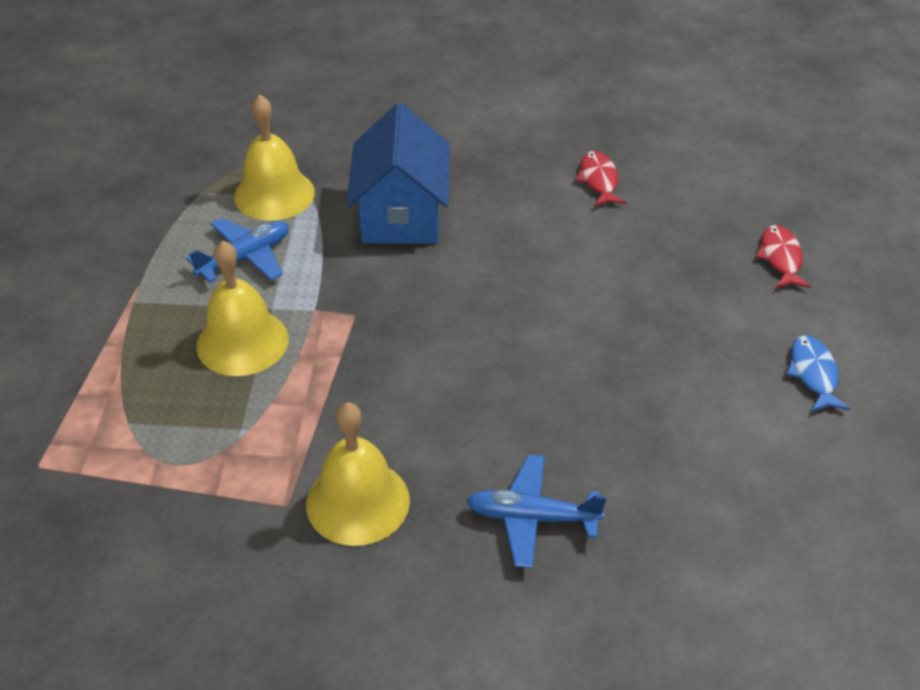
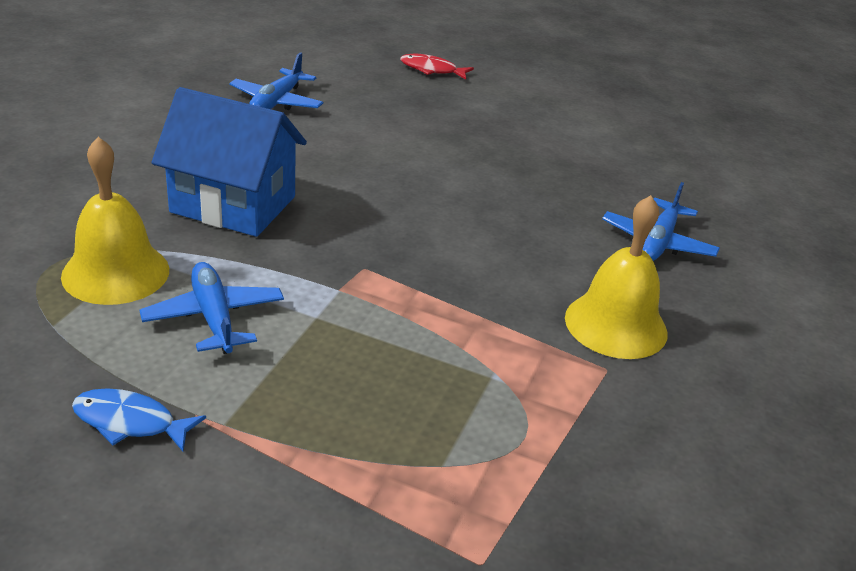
camera: 75 degrees left, 10 degrees down
(242, 342) = (357, 349): yellow bell -> none
(599, 180) = (277, 102): red fish -> blue plane
(813, 374) = (555, 98): blue fish -> blue fish (130, 422)

